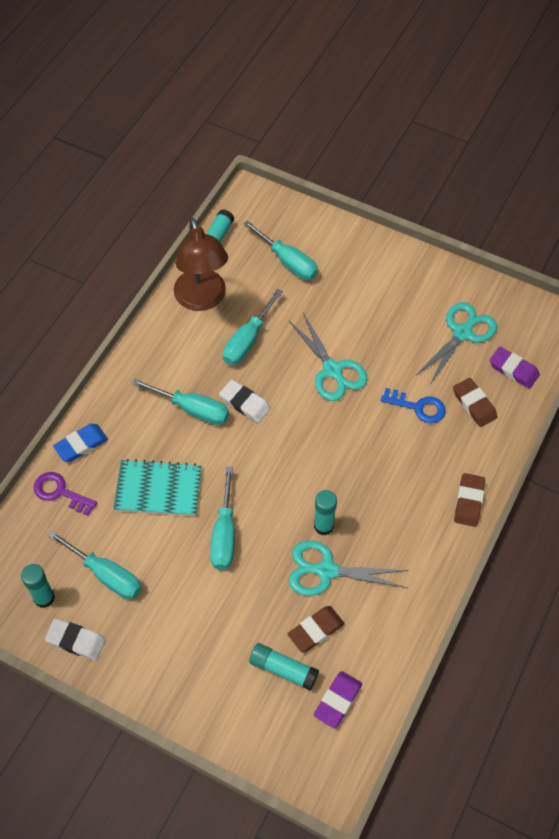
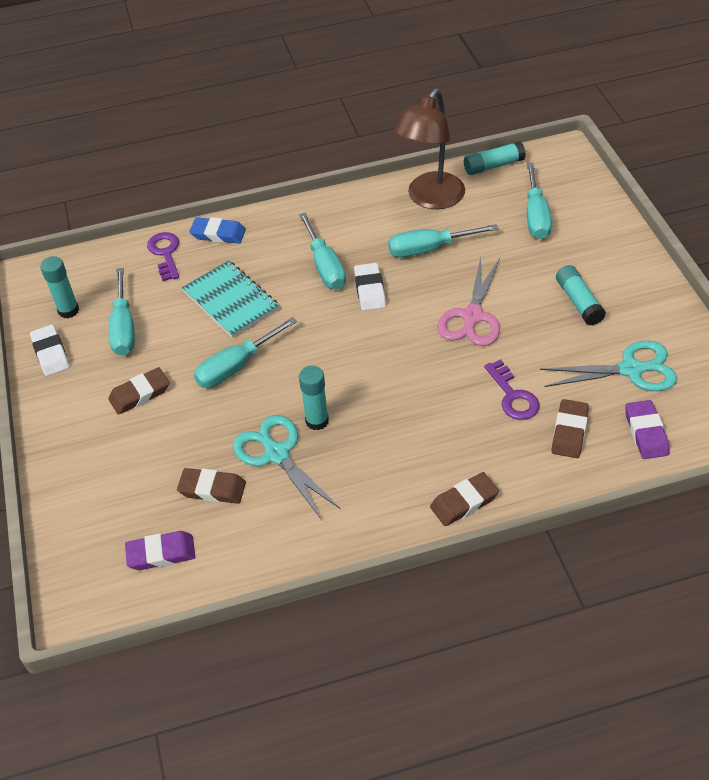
camera: 50 degrees right, 10 degrees down
(183, 612) = (140, 394): none -> brown eraser
(283, 669) = (153, 494): turquoise glue stick -> turquoise glue stick (578, 302)
(333, 370) = (472, 317): turquoise scissors -> pink scissors
(418, 407) = (513, 396): blue key -> purple key

